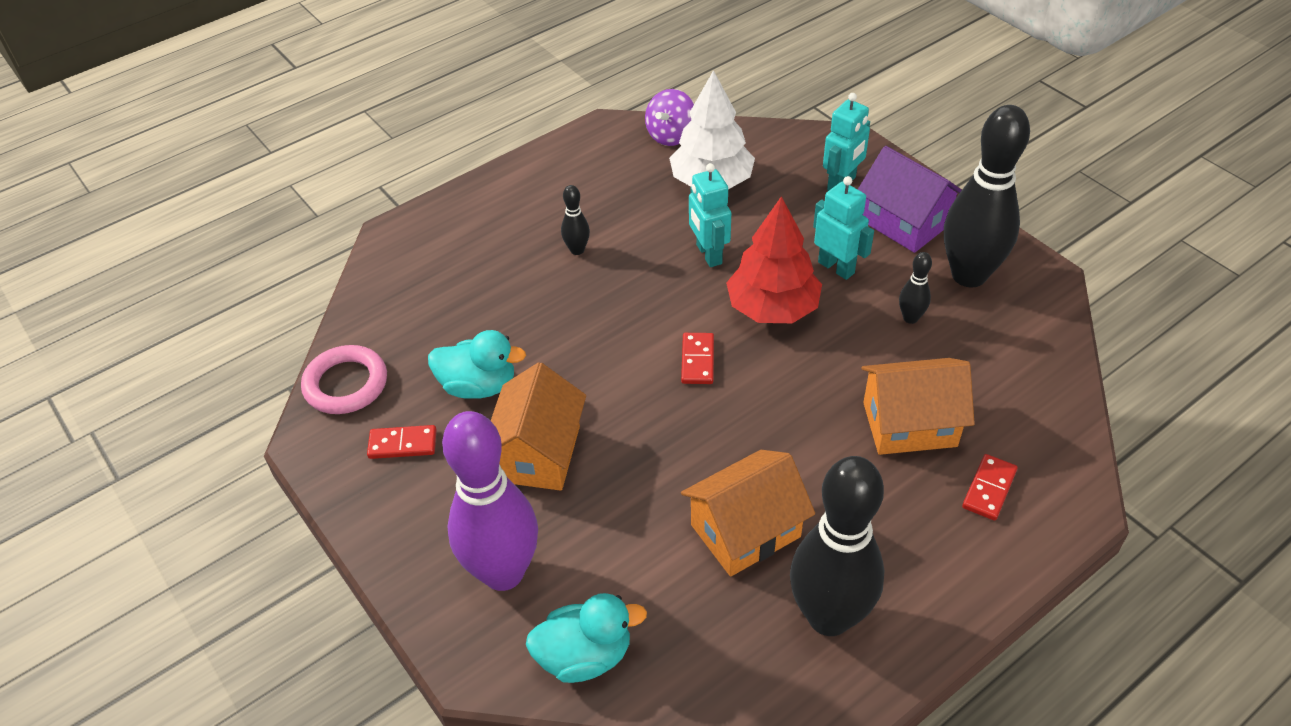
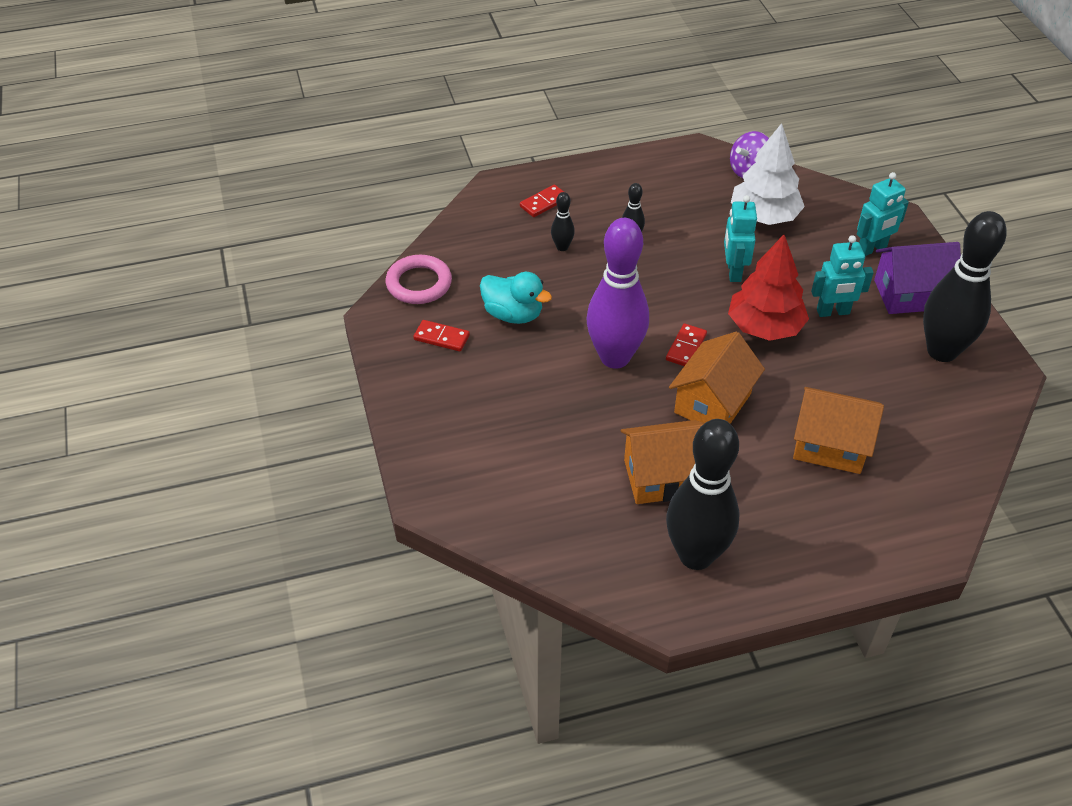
camera: 20 degrees right, 0 degrees up
(503, 572) = (475, 446): purple bowling pin -> purple bowling pin (615, 357)
(538, 453) = (535, 375): orange house -> orange house (712, 403)
(585, 655) = (507, 519): turquoise duck -> none
(836, 267) = (833, 312): turquoise robot -> turquoise robot turned 105 degrees clockwise
(905, 222) = (909, 294): purple house -> purple house turned 75 degrees counterclockwise
(910, 318) = (874, 368): black bowling pin -> black bowling pin (562, 247)
(989, 489) = (869, 512): red domino -> red domino (544, 203)

